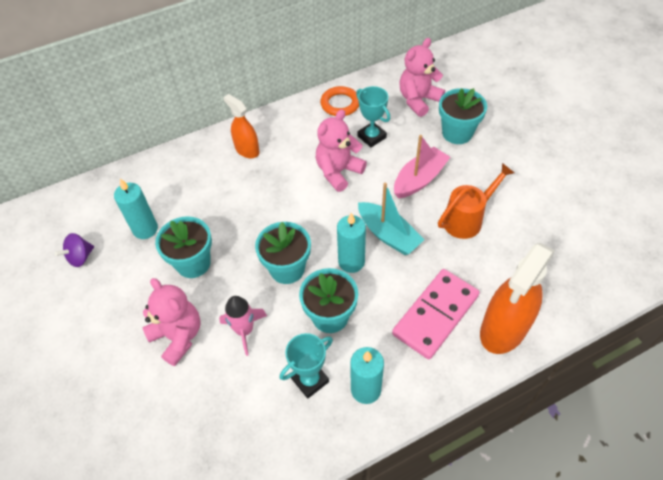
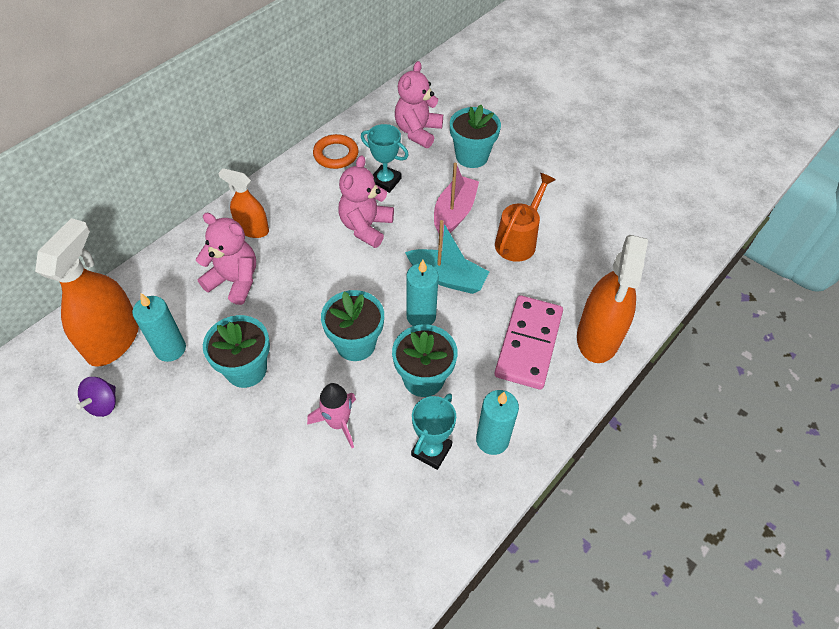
camera: 25 degrees left, 0 degrees up
(108, 209) = (113, 340): none -> orange spray bottle
(178, 336) = (265, 454): pink teddy bear -> pink teddy bear (234, 281)

